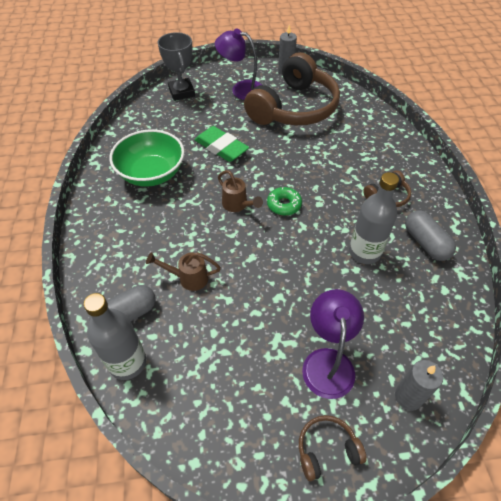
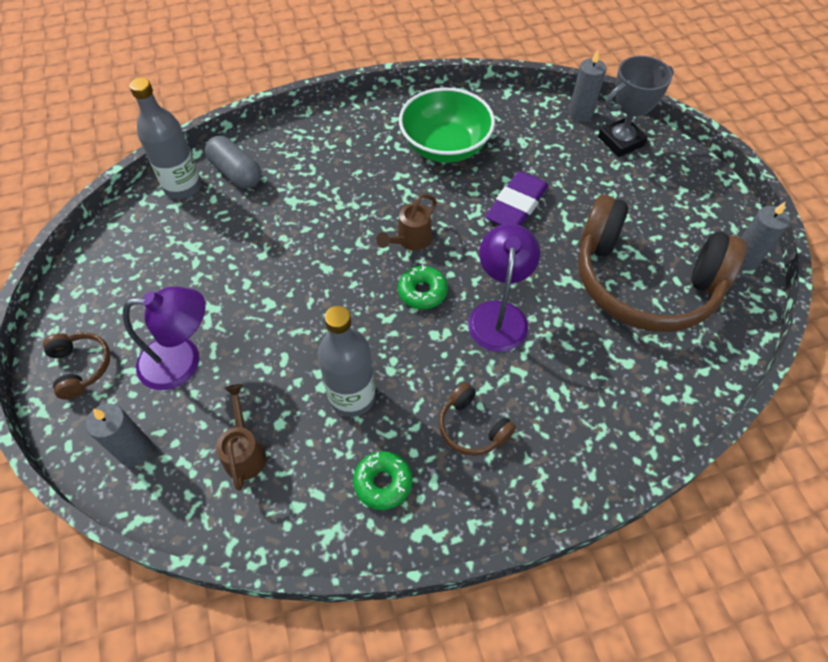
camera: 80 degrees right, 5 degrees up
(149, 103) = (580, 113): none -> grey candle
(188, 278) = (288, 213): brown watering can -> brown watering can (245, 451)
(221, 147) = (516, 206): green eraser -> purple eraser
(241, 89) = (661, 207): purple lamp -> purple lamp (499, 314)
(425, 243) = (383, 483): grey capsule -> green donut

